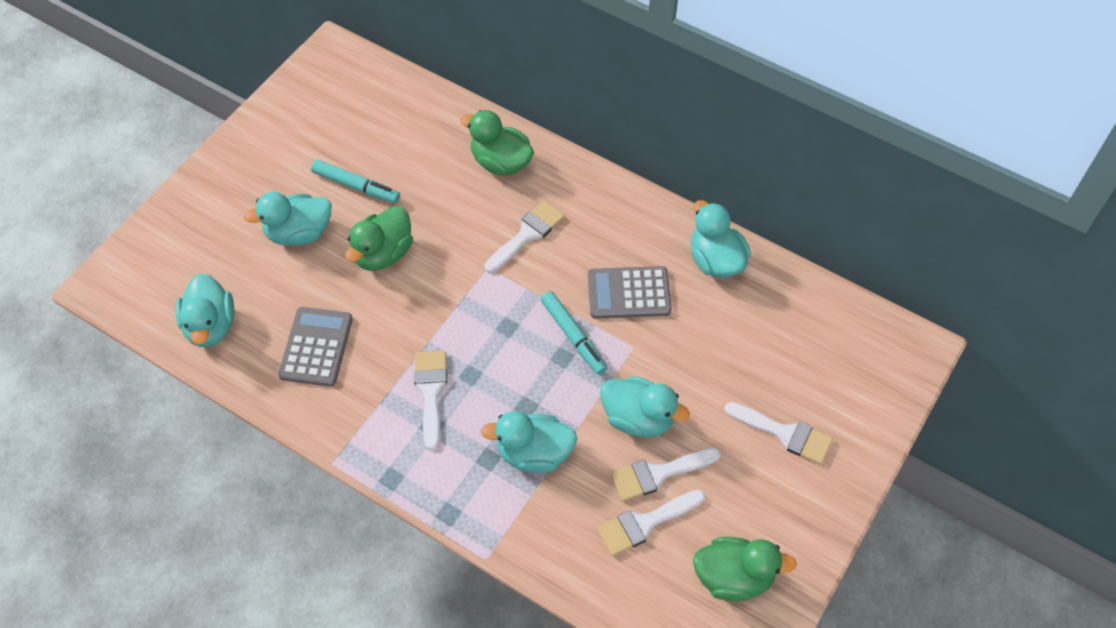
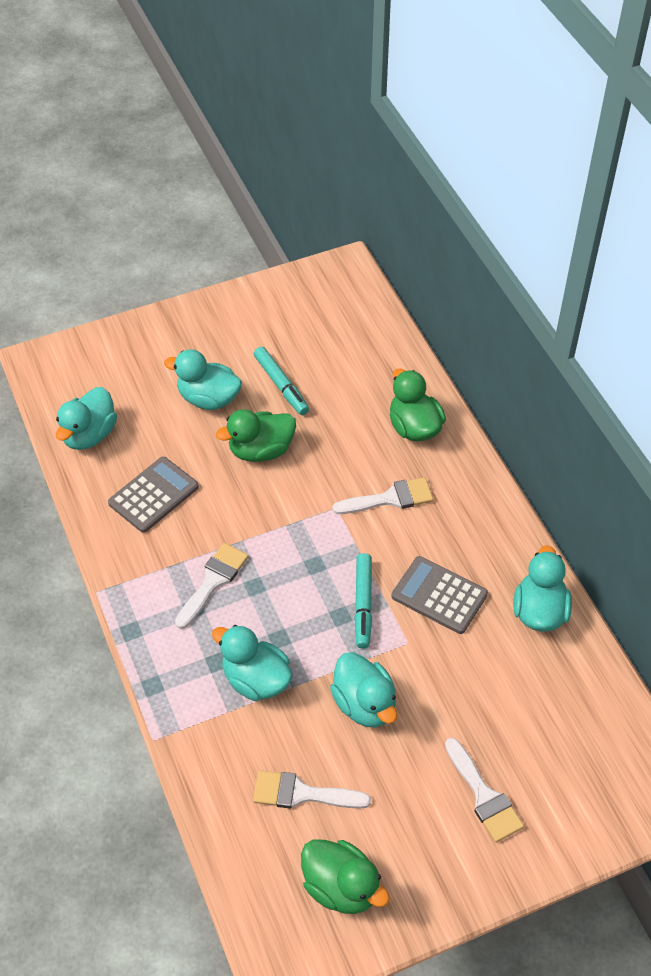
camera: 35 degrees right, 5 degrees down
(658, 474) = (345, 760): white brush -> none

